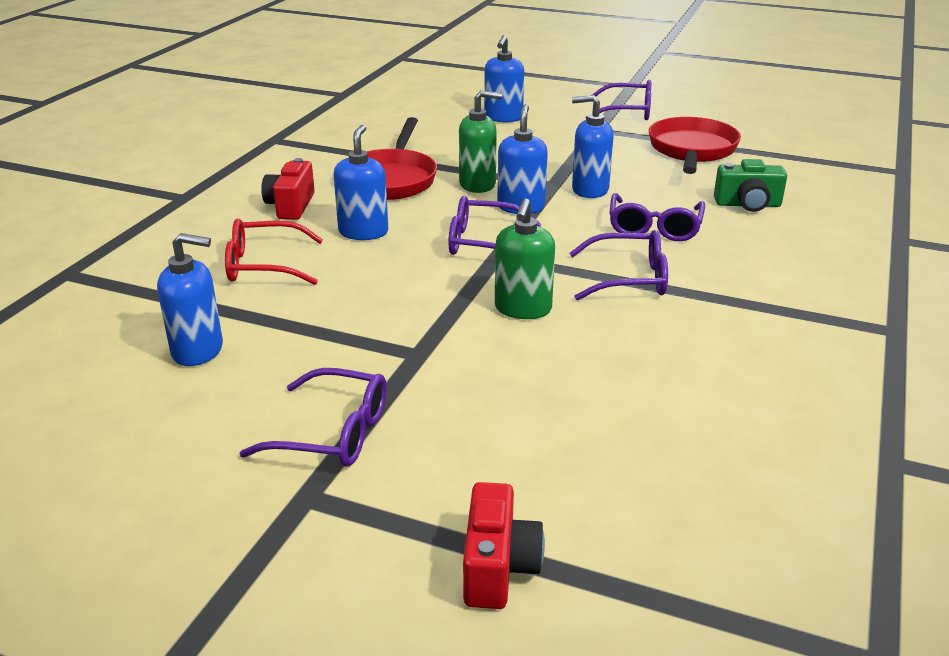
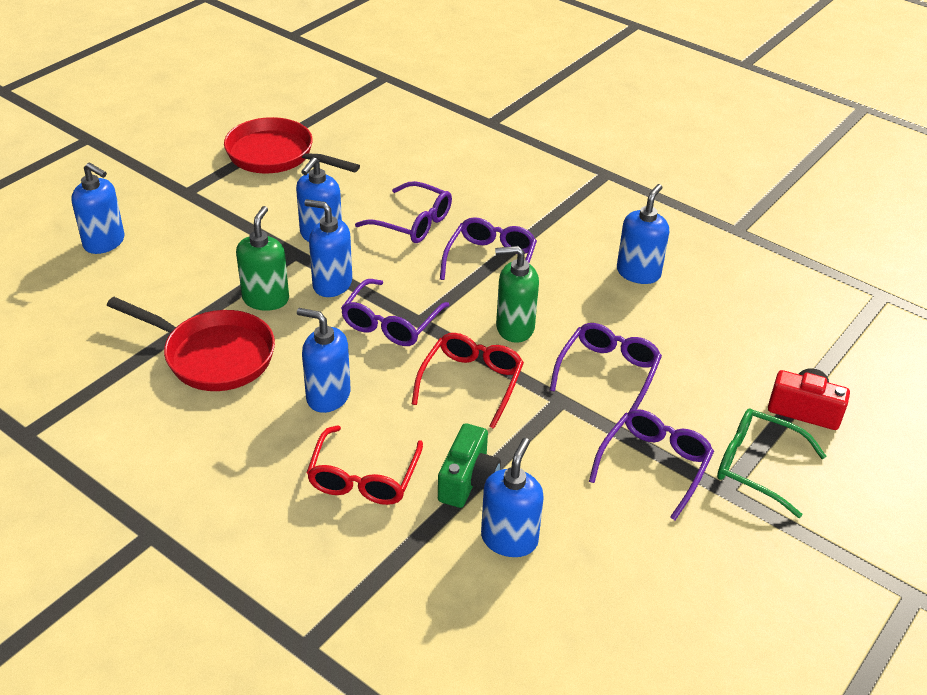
camera: 75 degrees left, 10 degrees up
(291, 206) = (234, 442): red camera -> none
(359, 523) = (756, 466): none -> green glasses
(419, 297) = (471, 382): none -> red glasses
(523, 309) = (514, 328): green soap dispenser -> green soap dispenser turned 150 degrees clockwise
(627, 112) = (156, 161): purple glasses -> purple glasses (608, 372)
(698, 381) = (638, 273): none -> blue soap dispenser
(748, 205) = (399, 165): green camera -> green camera (468, 481)

